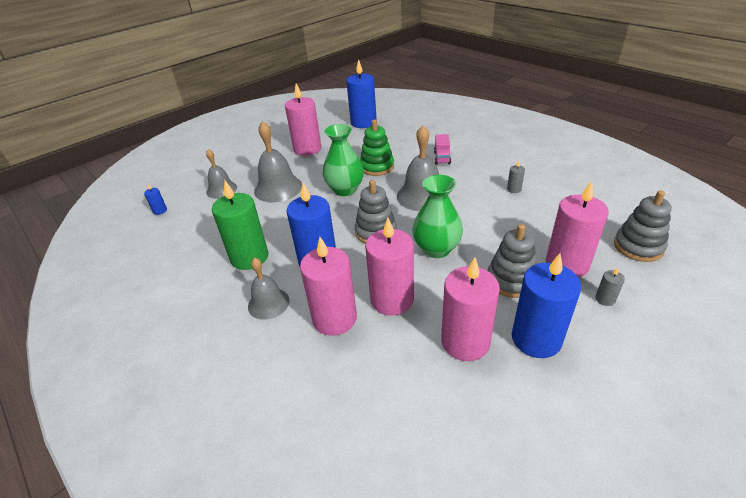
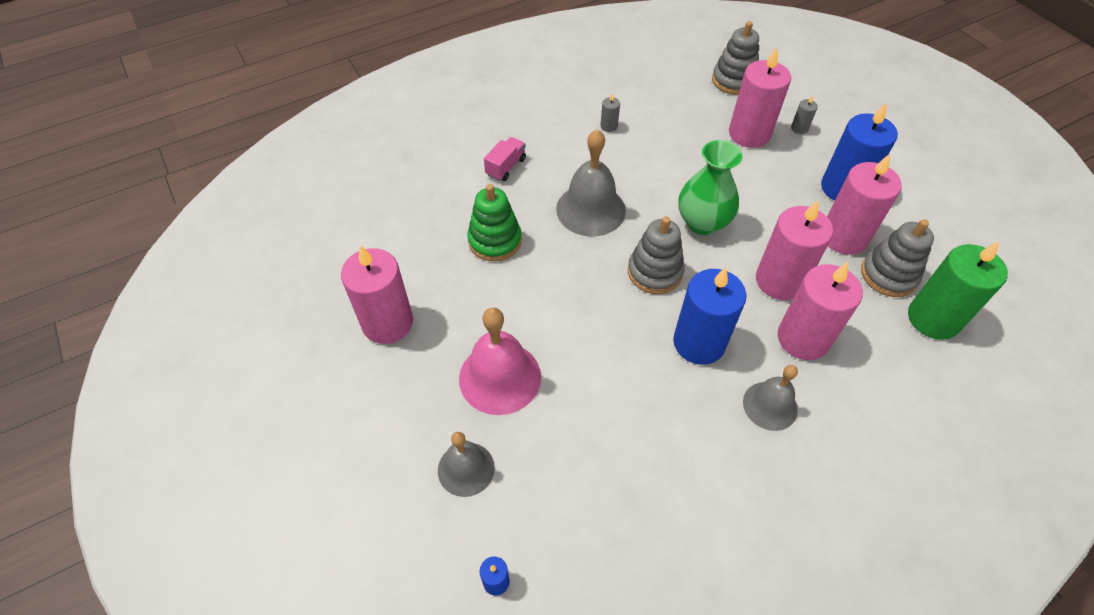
camera: 80 degrees left, 15 degrees up
(249, 257) = (672, 426): green candle -> green candle (933, 319)
(278, 188) = (500, 377): grey bell -> pink bell
(345, 189) = (541, 288): green vase -> none
(363, 122) = (339, 231): blue candle -> none
(442, 158) = (506, 167): pink truck -> pink truck turned 75 degrees counterclockwise
(511, 280) = (765, 179): grey stacking toy -> grey stacking toy (888, 275)

